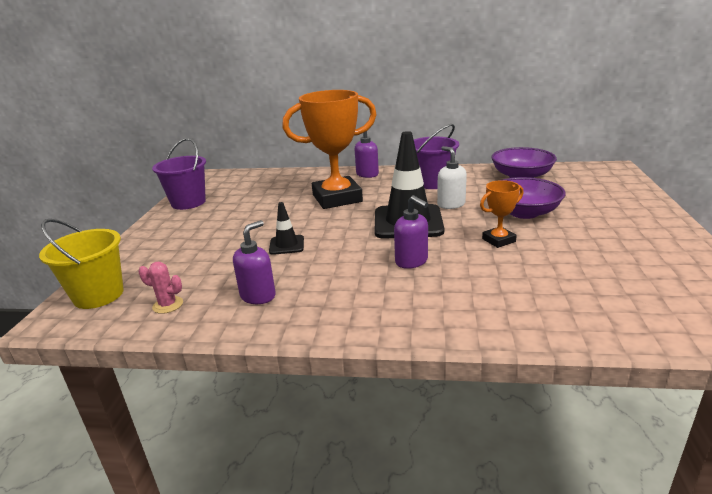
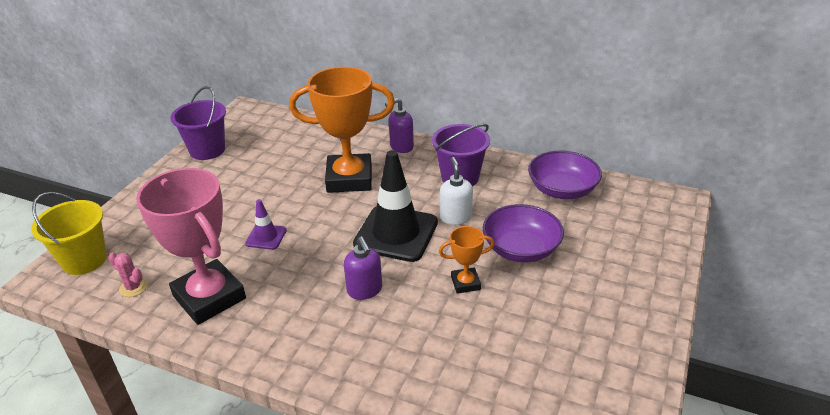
camera: 15 degrees right, 10 degrees up
(258, 296) = (209, 297): purple soap dispenser -> pink trophy
(286, 245) = (266, 237): black traffic cone -> purple traffic cone

